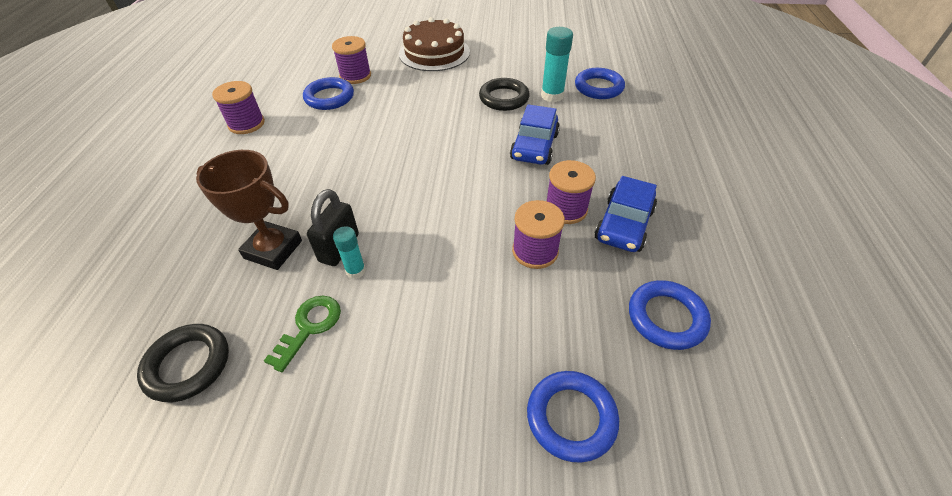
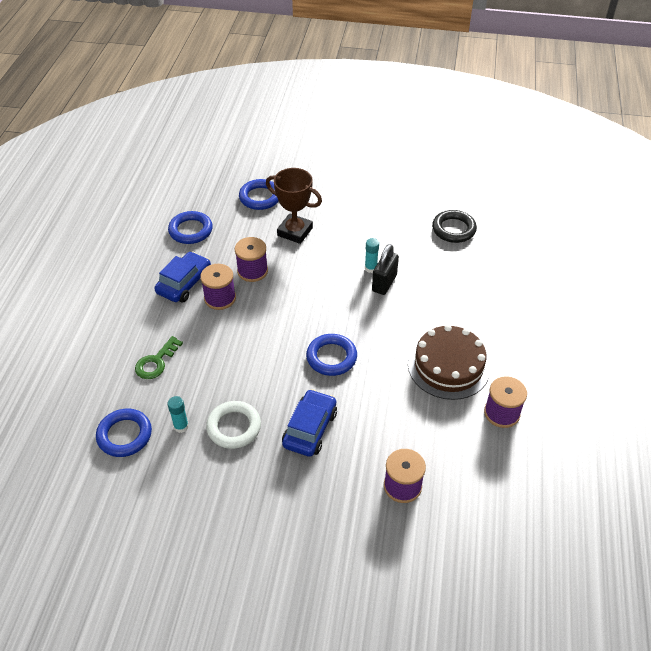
camera: 175 degrees left, 0 degrees up
(273, 249) = (429, 286): brown trophy -> brown trophy (295, 231)
(309, 326) = (393, 241): green key -> green key (156, 362)
(329, 97) = (425, 447): blue ring -> blue ring (331, 357)
(434, 53) = (303, 529): brown cake -> brown cake (448, 366)
(504, 98) = (234, 427): black ring -> white ring
(534, 146) = (223, 358): blue car -> blue car (310, 429)
(552, 96) = (181, 426): turquoise glue stick -> turquoise glue stick, size x0.60

